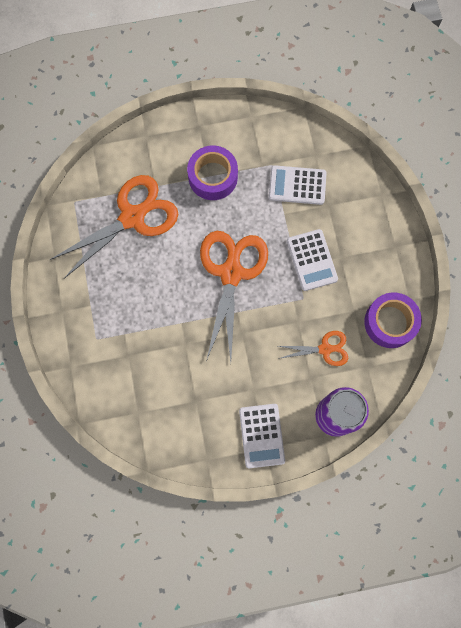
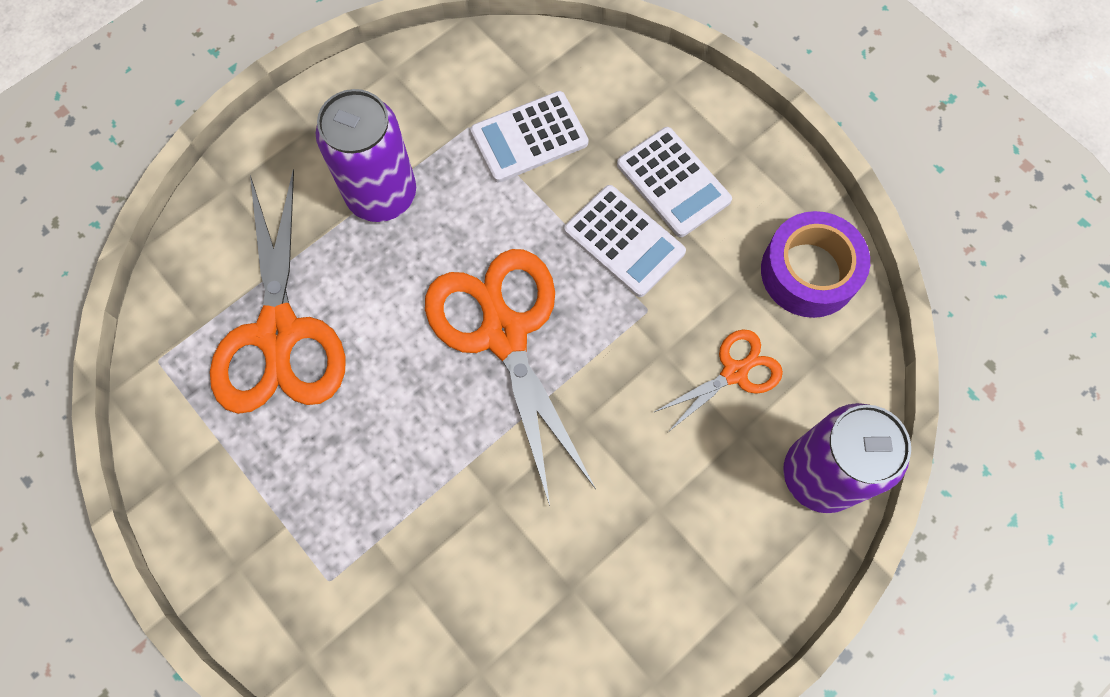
camera: 30 degrees left, 5 degrees down
(132, 217) = (278, 332): orange scissors -> orange scissors turned 150 degrees clockwise
(213, 177) = (382, 194): purple tape -> purple can
(261, 435) = (721, 582): white calculator -> white calculator (673, 182)

